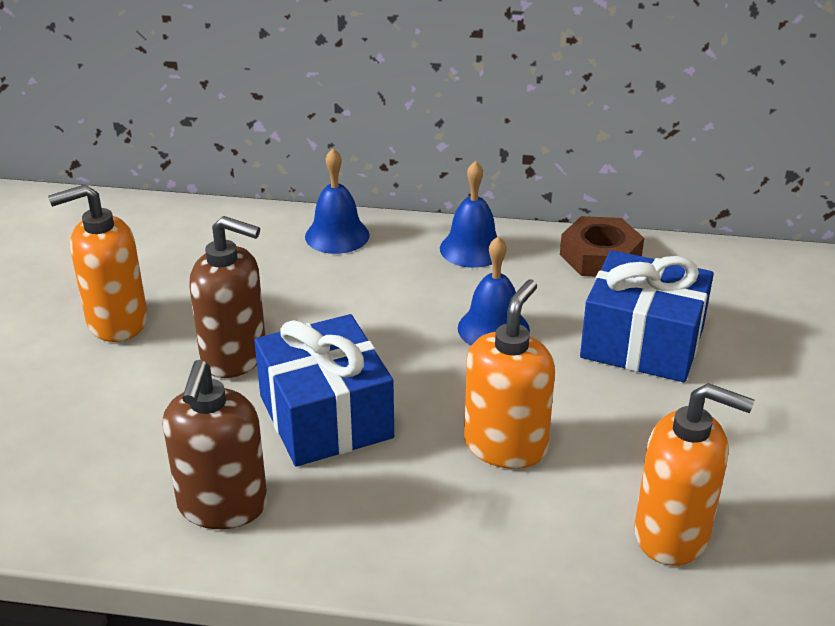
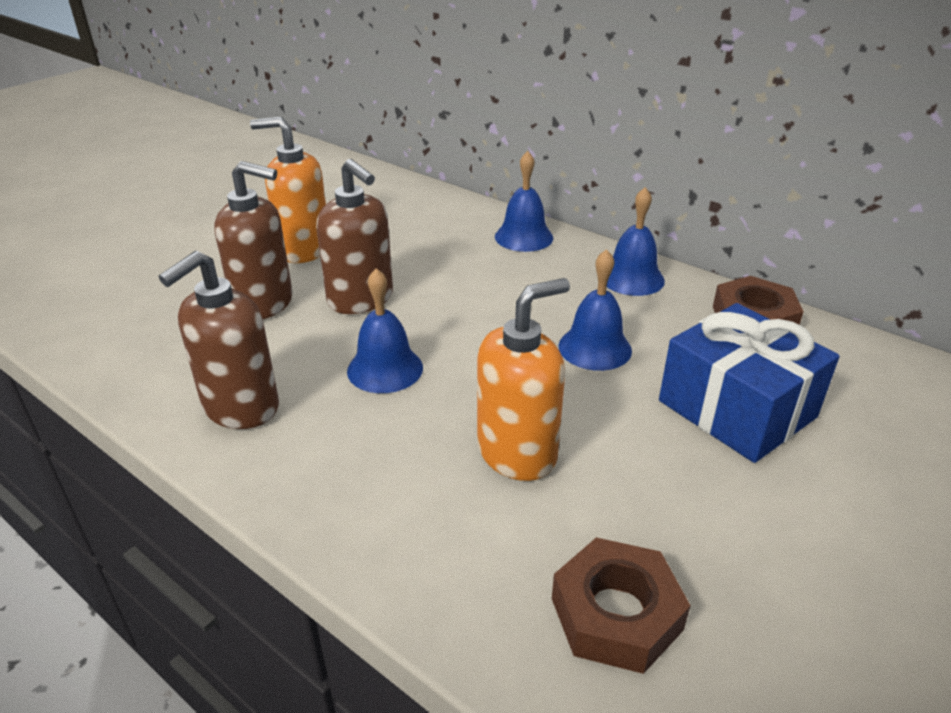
camera: 30 degrees right, 0 degrees up
(135, 396) = (264, 303): none -> brown soap dispenser
(325, 417) = (385, 369): blue gift -> blue bell
(672, 534) = (616, 614): orange soap dispenser -> brown nut

